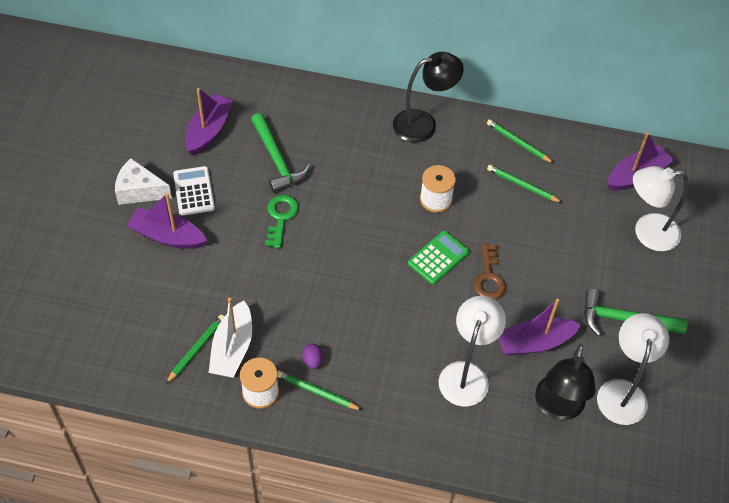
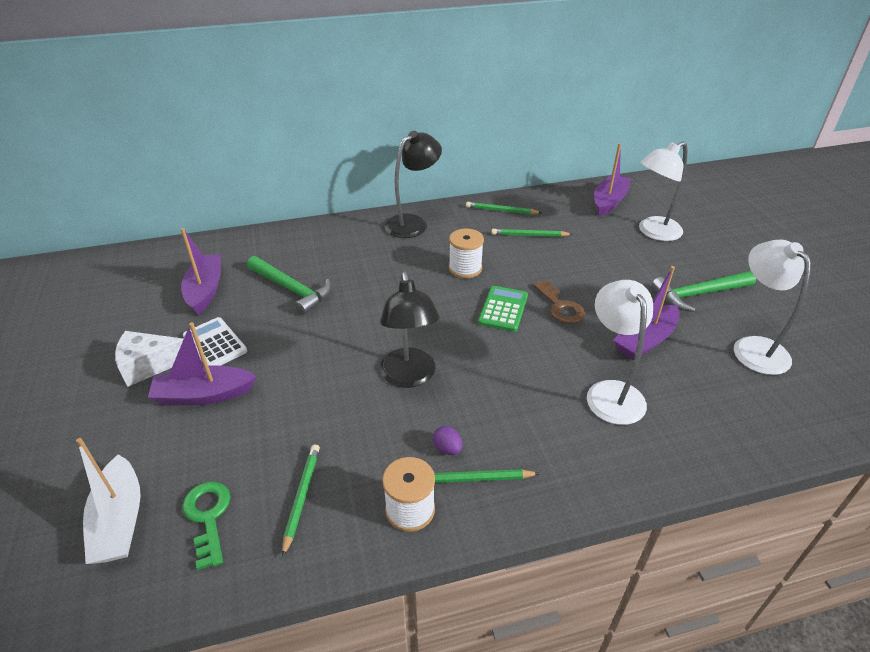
camera: 25 degrees left, 15 degrees down
(232, 348) = (346, 476): white boat -> white boat (120, 520)
(280, 217) = (325, 332): green key -> green key (208, 517)
(557, 407) = (716, 384): black lamp -> black lamp (409, 377)

